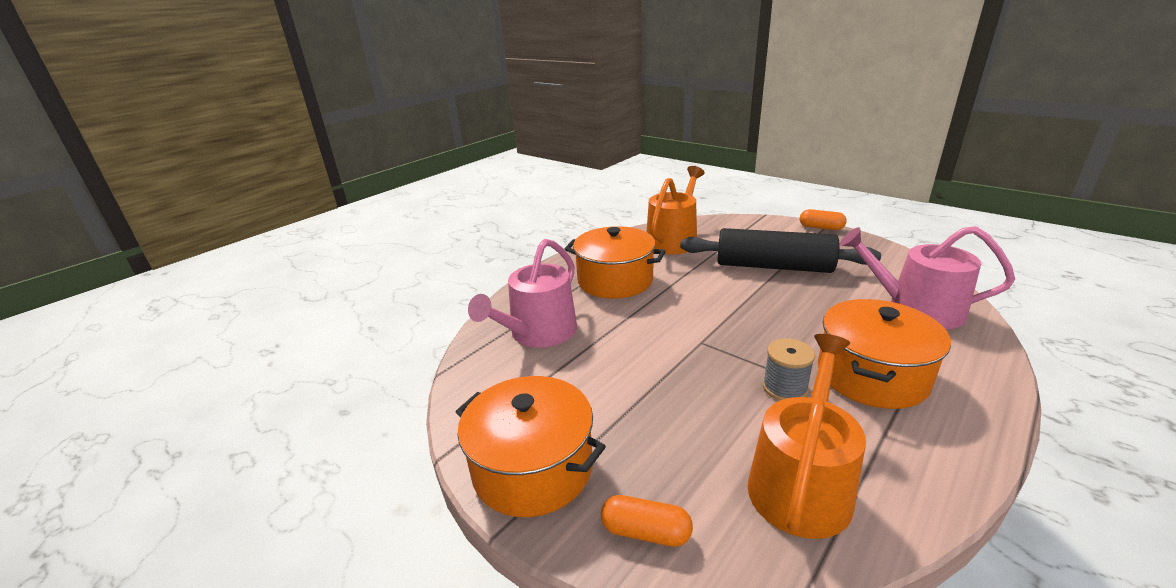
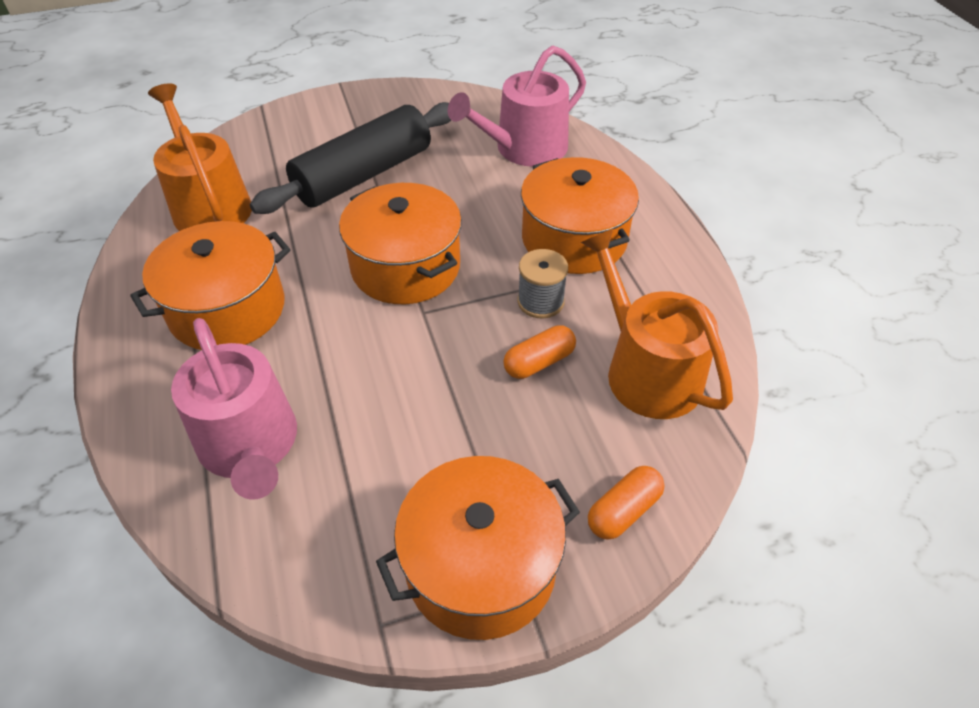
camera: 60 degrees left, 20 degrees up
(727, 317) = (405, 267): none -> orange pot
(821, 227) = (341, 94): orange capsule -> orange capsule (539, 362)

